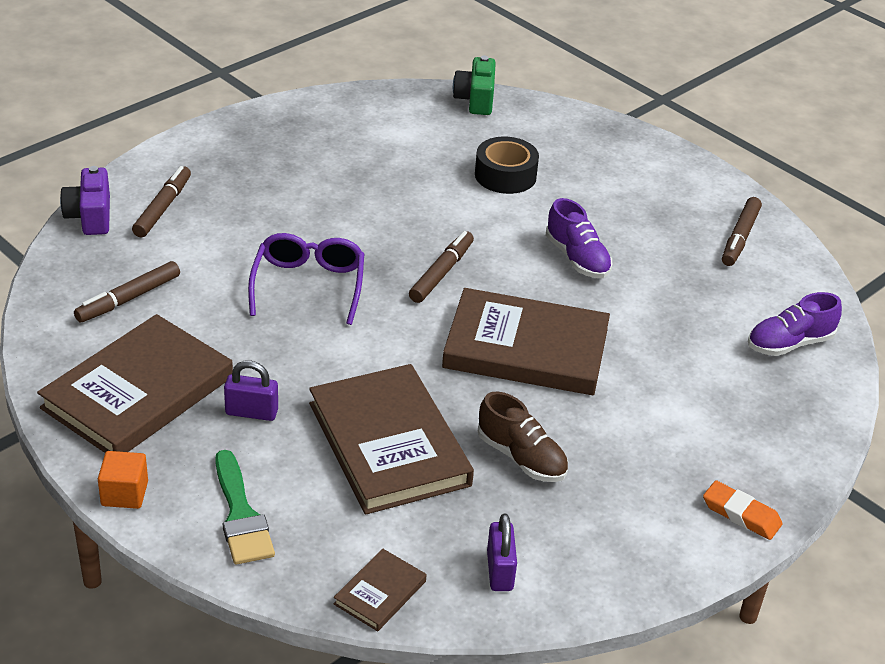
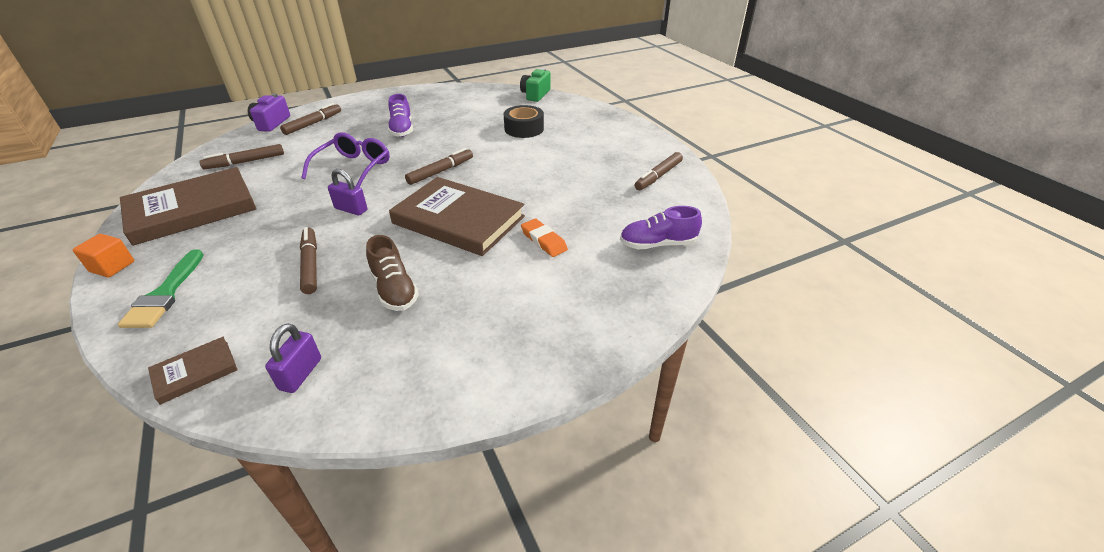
camera: 20 degrees right, 0 degrees up
(251, 412) = (245, 231): purple padlock -> purple padlock (351, 209)
(388, 444) = (310, 264): brown book -> brown marker
(577, 258) = (536, 174): purple shoe -> purple shoe (402, 129)
(741, 514) = (536, 367): orange eraser -> orange eraser (543, 241)

